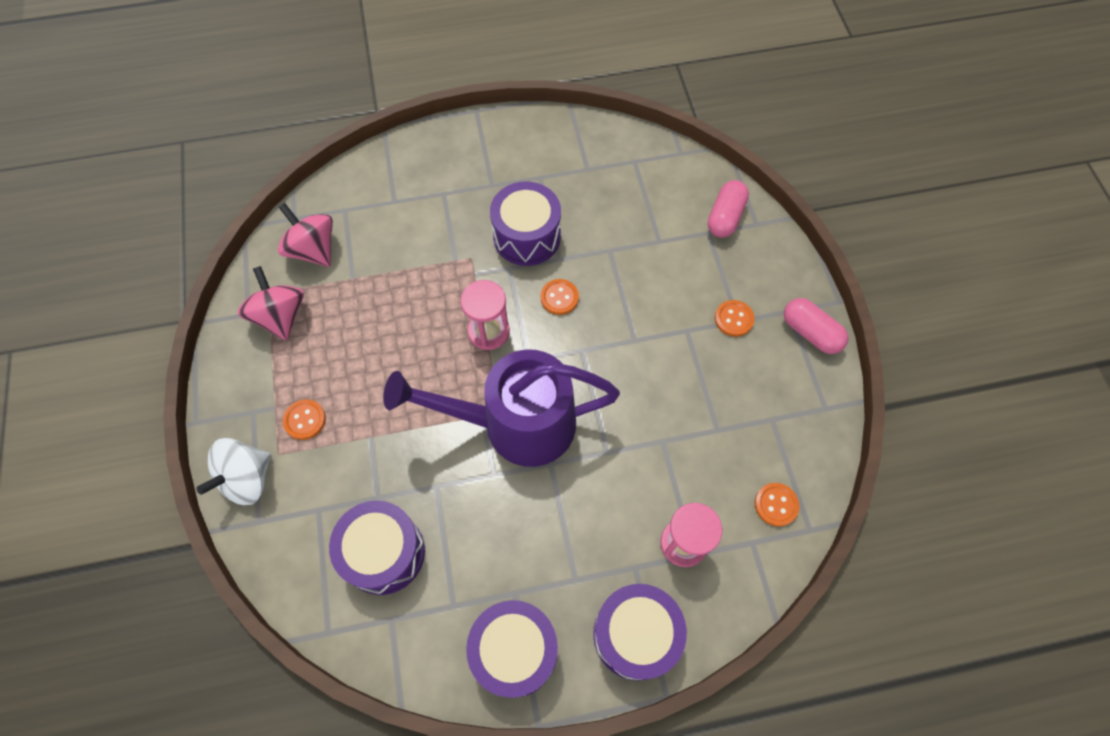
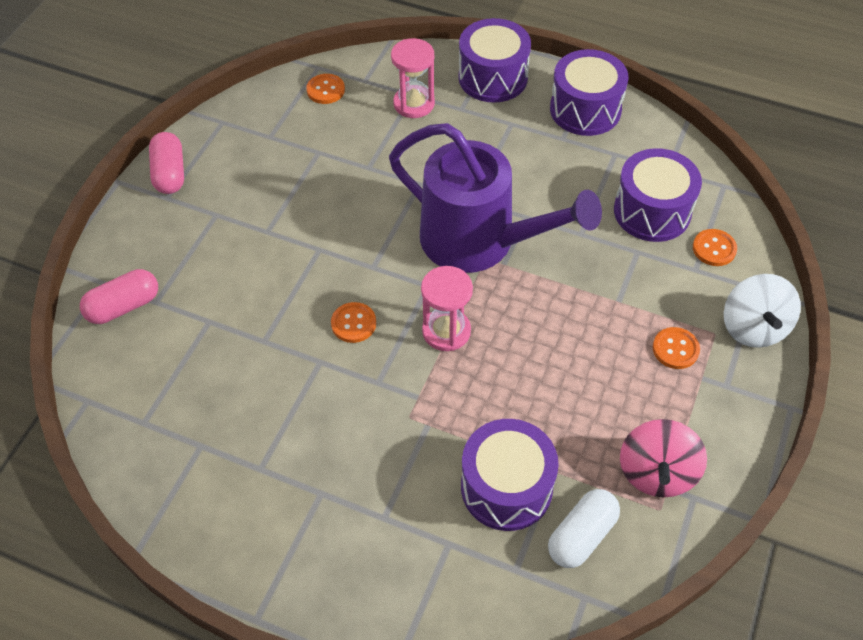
camera: 145 degrees left, 10 degrees down
(247, 479) = (753, 327): white spinning top -> white spinning top turned 105 degrees clockwise
(313, 250) = (581, 535): pink spinning top -> white capsule
(527, 236) = (333, 405): purple drum -> purple drum (506, 487)
(734, 319) = (218, 217): orange button -> orange button (714, 249)

